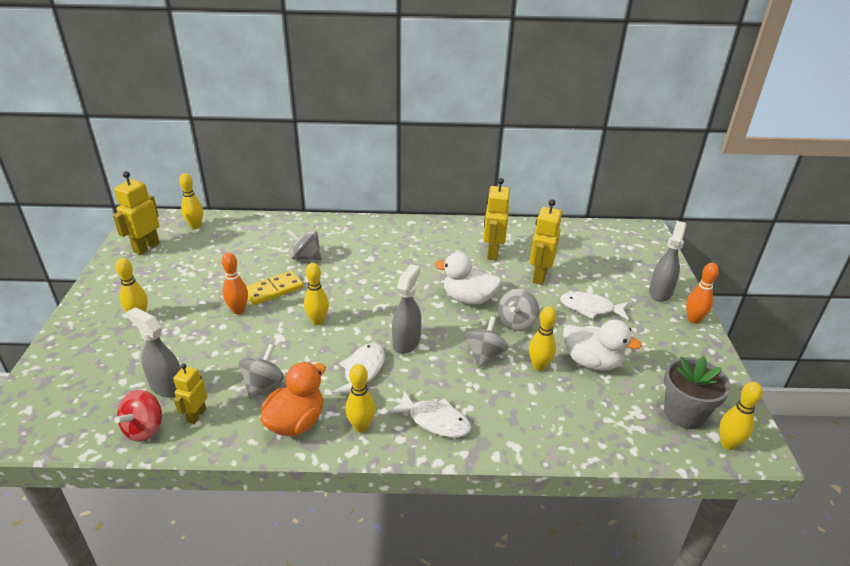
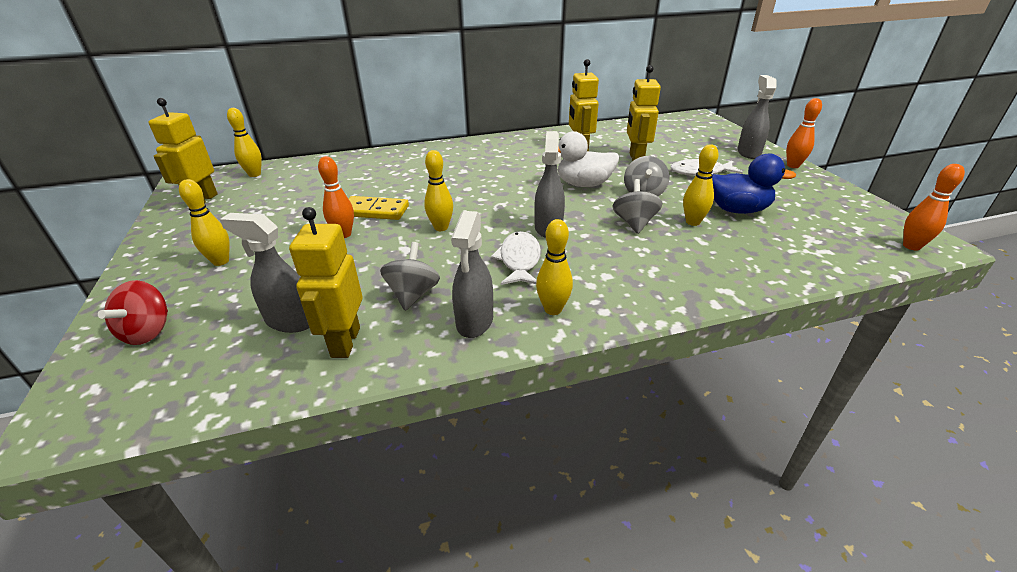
camera: 15 degrees left, 0 degrees up
(144, 429) = (281, 372): red spinning top -> red spinning top (148, 332)
(196, 415) = (345, 342): yellow robot -> yellow robot, size x1.62
(273, 290) = (375, 211): yellow domino -> yellow domino turned 60 degrees clockwise
(296, 422) = (474, 322): orange duck -> grey spray bottle
(305, 257) = (395, 180): grey spinning top -> none
(435, 420) = (628, 287): white fish -> none
(592, 362) = (737, 210): white duck -> blue duck
(684, 413) = (852, 232): grey flower pot -> none
(728, 444) = (911, 246): yellow bowling pin -> orange bowling pin

